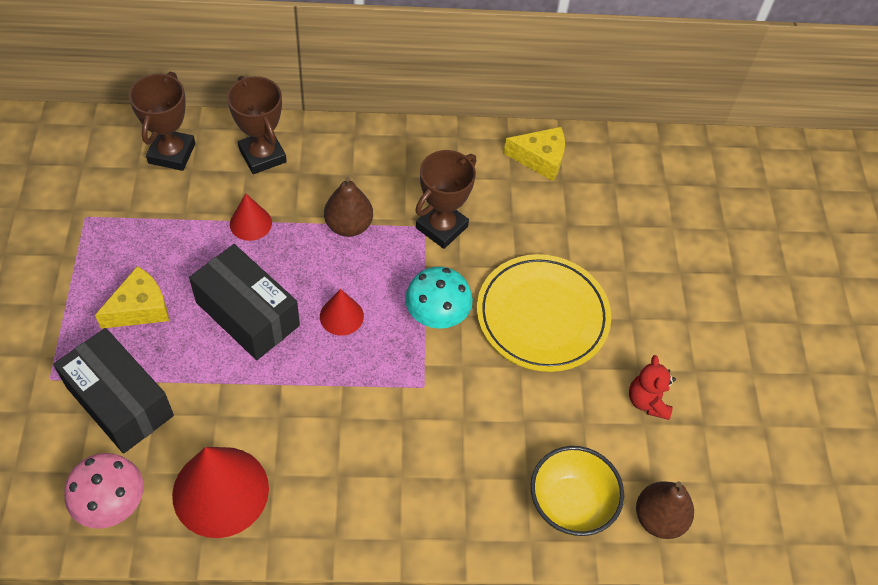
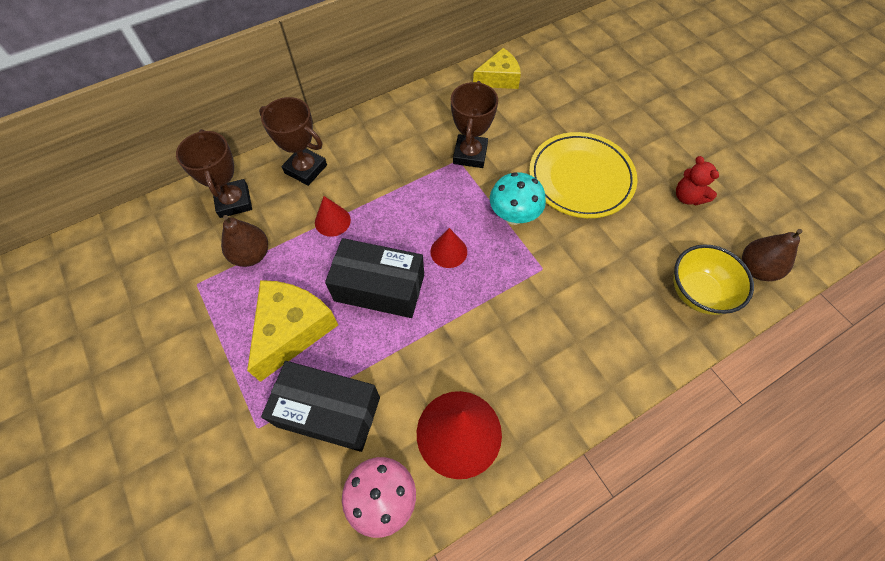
camera: 25 degrees left, 5 degrees up
(140, 308) = (292, 329): yellow cheese -> yellow cheese, size x1.52
(348, 225) = (405, 186): brown pear -> brown pear (251, 255)

